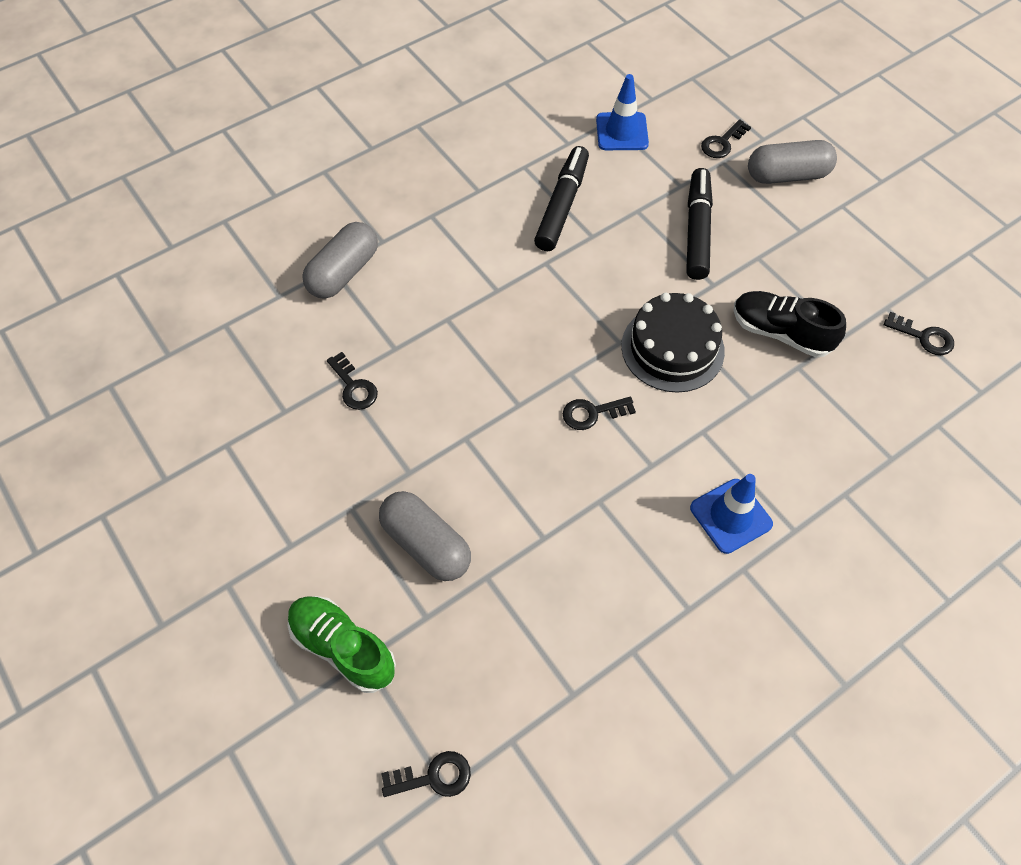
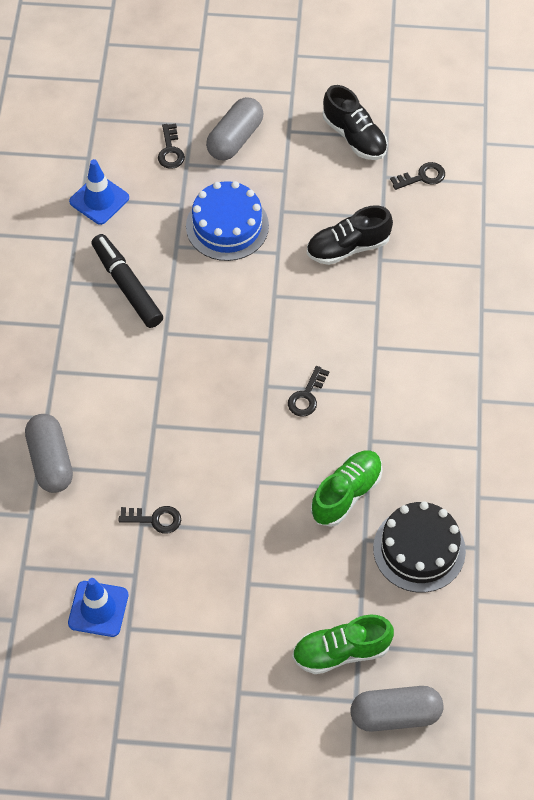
camera: 50 degrees left, 0 degrees up
(426, 544) = (313, 557): grey capsule -> grey capsule (395, 714)
(433, 777) = (462, 656): black key -> none
(521, 523) = (346, 494): none -> green shoe
(672, 348) = (302, 314): black cake -> black cake (419, 549)
(697, 230) = (227, 226): black marker -> blue cake
(730, 516) = (442, 379): blue traffic cone -> blue traffic cone (98, 609)
(897, 255) = (354, 136): none -> black shoe

